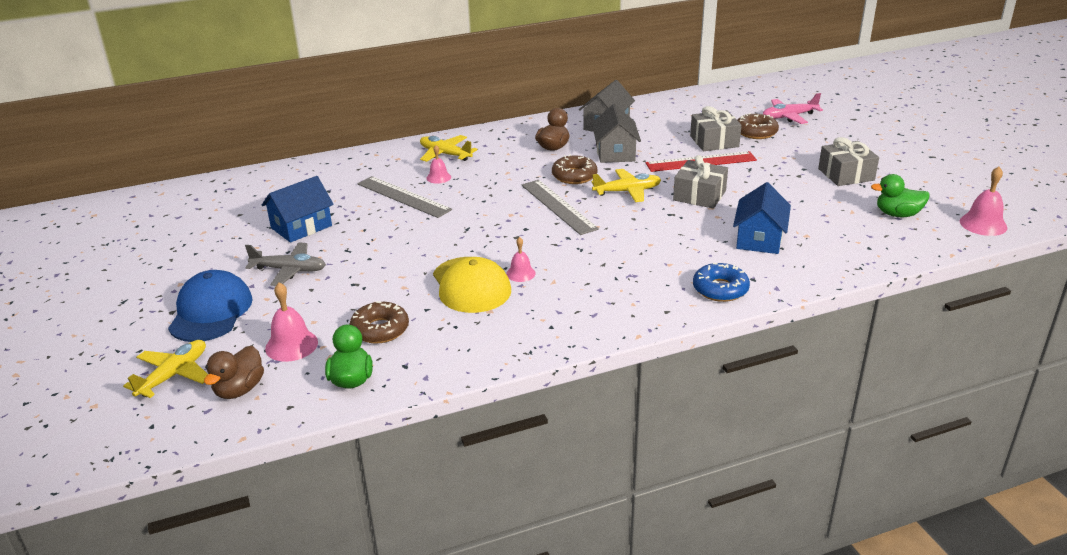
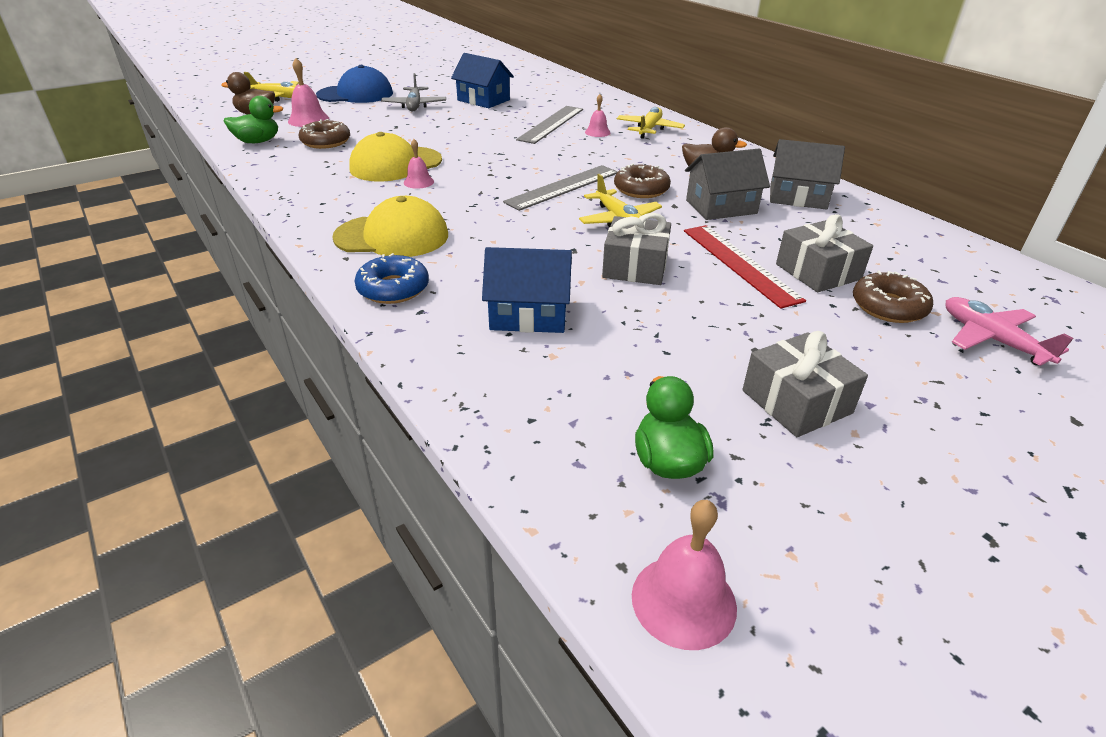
camera: 75 degrees right, 5 degrees up
(632, 289) = (392, 236): none -> yellow cap

